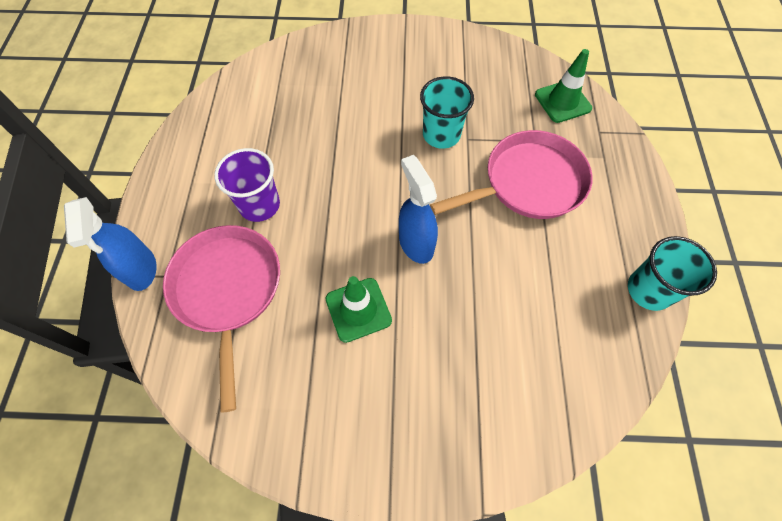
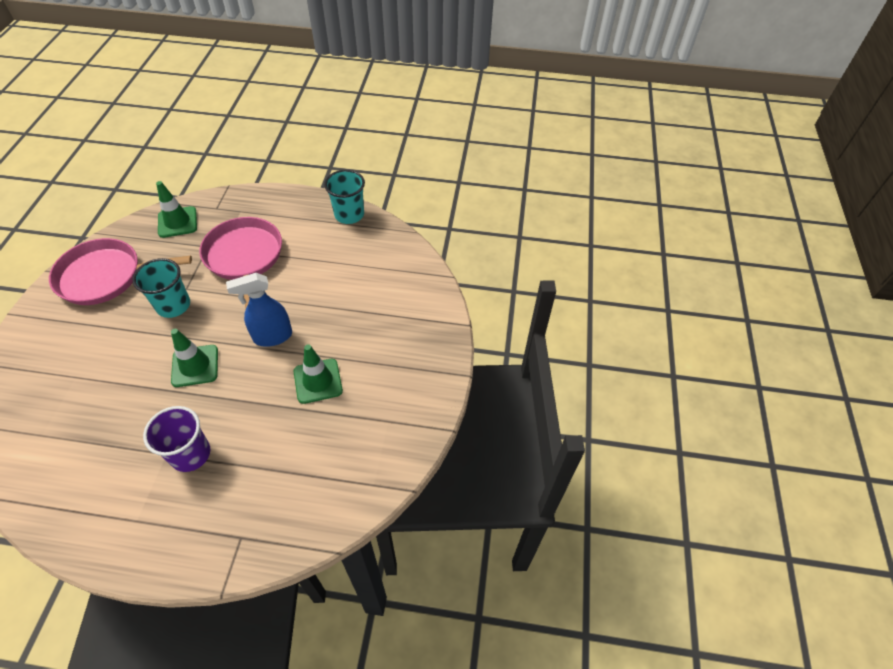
camera: 85 degrees left, 10 degrees down
(141, 270) = (226, 563): blue spray bottle -> none
(228, 290) = (272, 480): pink pan -> pink pan (106, 276)
(365, 178) = (195, 366): none -> green traffic cone

